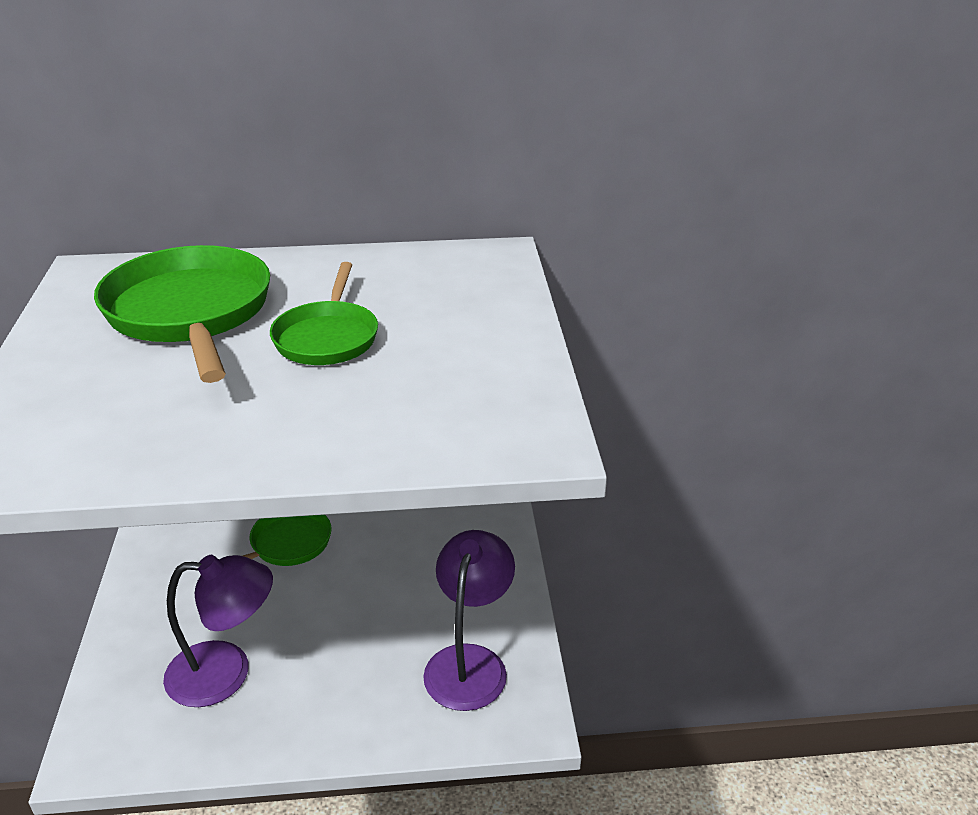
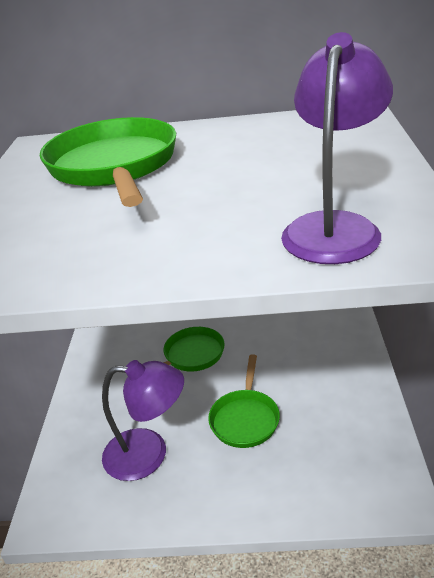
camera: 10 degrees right, 0 degrees up
(327, 337) = (225, 177): green pan -> green pan (245, 419)
(470, 662) = (342, 448): purple lamp -> purple lamp (334, 227)

